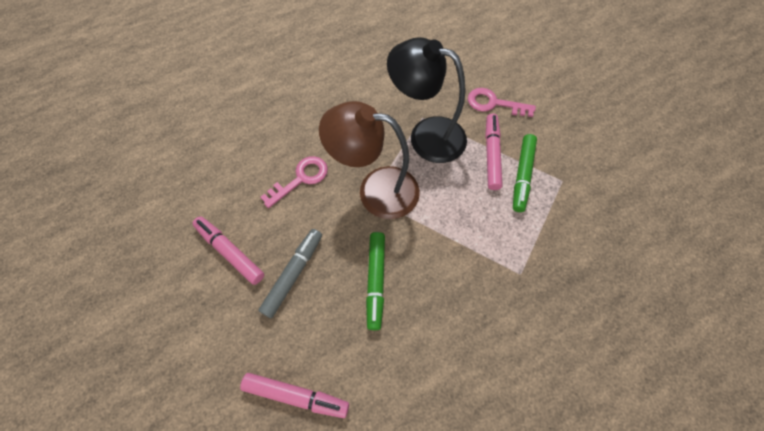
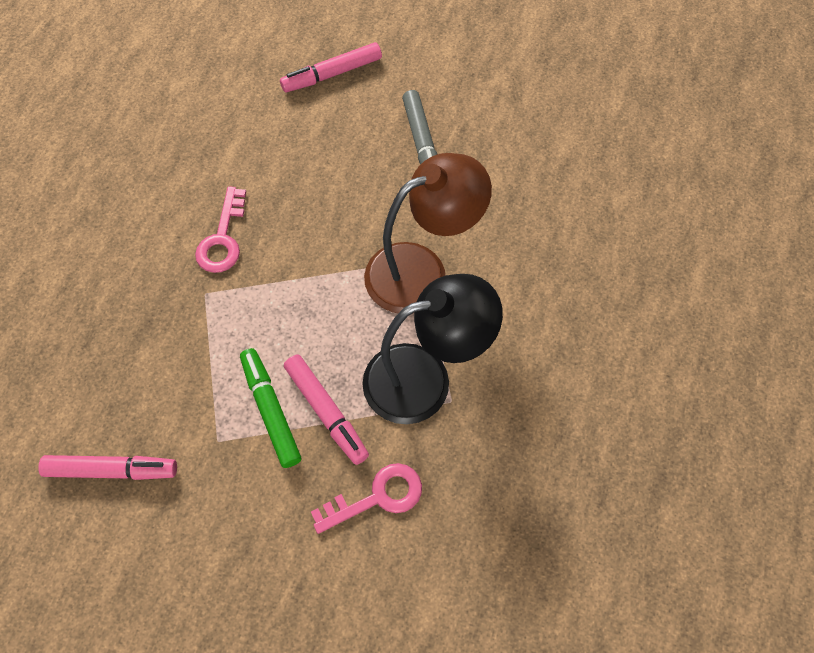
camera: 140 degrees right, 0 degrees up
(230, 252) = (497, 120): pink marker -> pink marker (112, 470)
(301, 179) = (509, 225): pink key -> pink key (222, 239)
(375, 281) = (342, 189): green marker -> none

